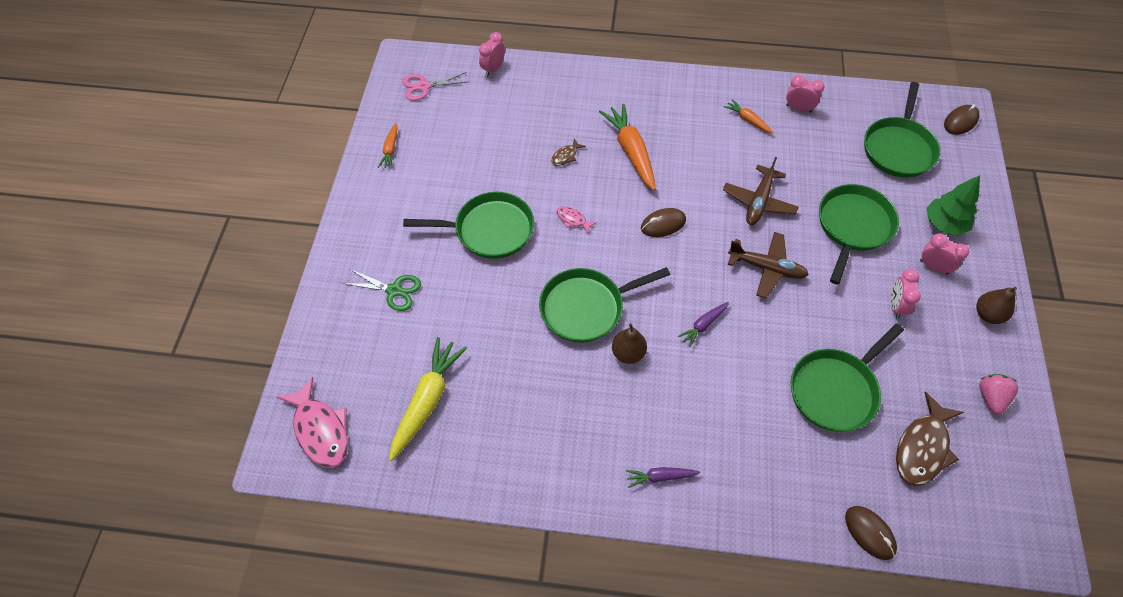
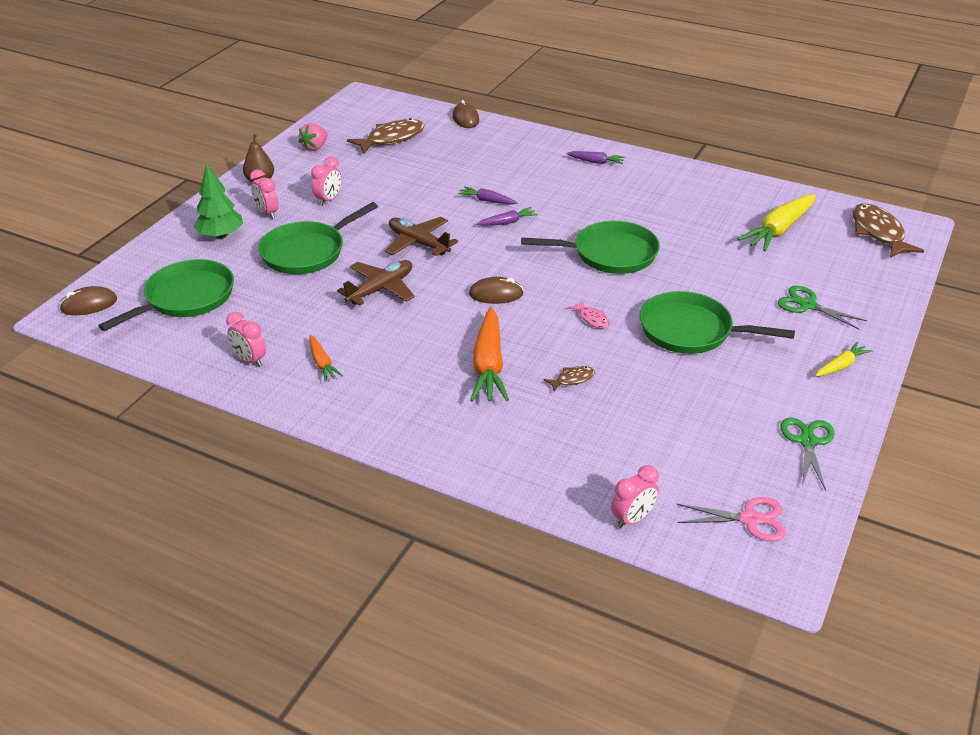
camera: 160 degrees left, 20 degrees down
(320, 430) = (878, 233): pink fish -> brown fish
(366, 226) = (841, 366): none -> yellow carrot
(390, 150) = (807, 441): orange carrot -> green scissors
(628, 353) = (585, 221): brown pear -> none
(742, 356) = (487, 201): none -> purple carrot
(835, 390) = (427, 171): green pan -> none

